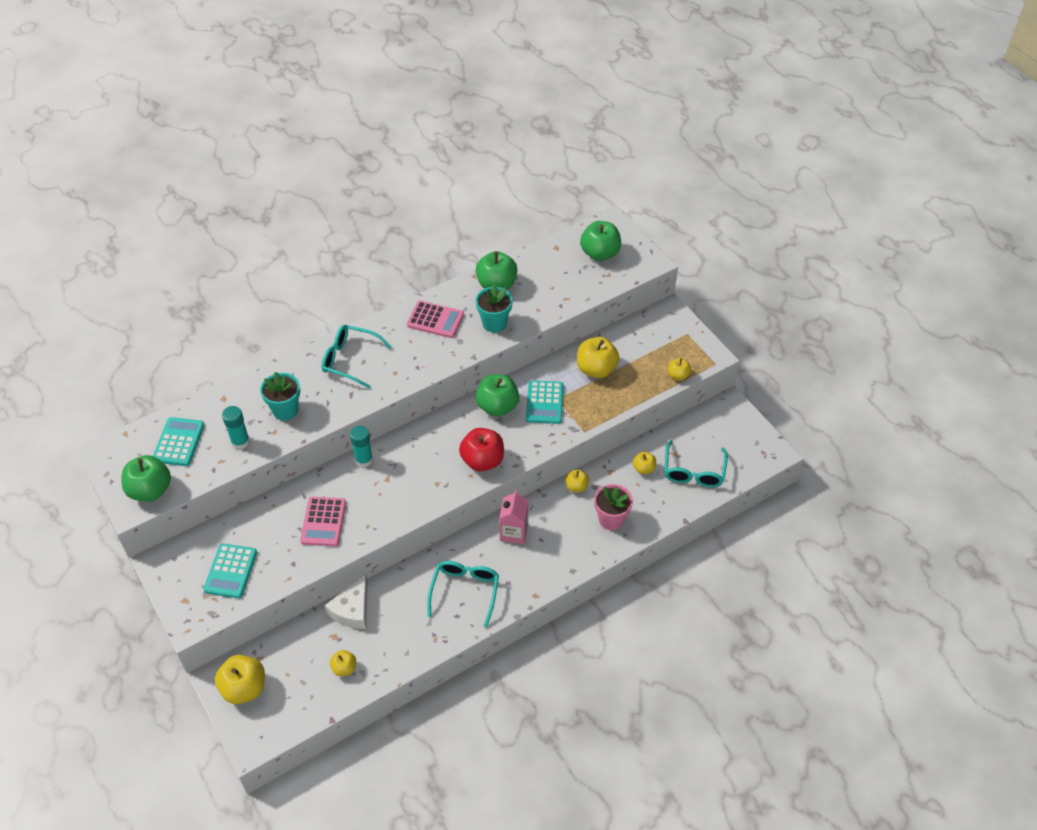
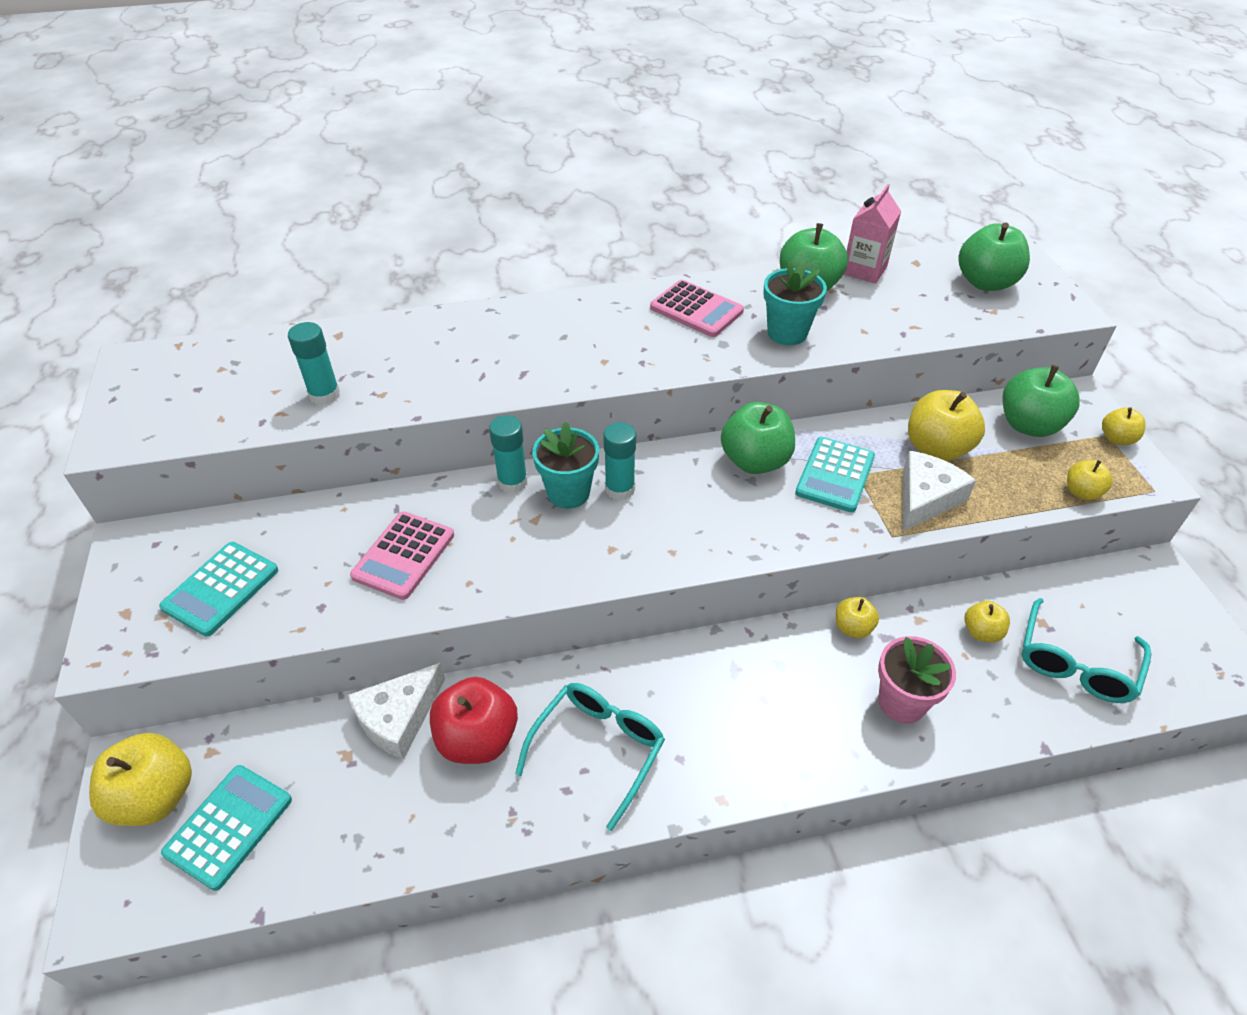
camera: 20 degrees right, 5 degrees down
(150, 490) = (154, 425): green apple -> green apple (1029, 425)
(179, 442) = (240, 373): turquoise calculator -> turquoise calculator (229, 826)
(285, 410) = (415, 370): turquoise flower pot -> turquoise flower pot (568, 493)
(344, 668) = (332, 820): yellow apple -> yellow apple (1116, 439)
(350, 360) = (545, 330): turquoise glasses -> none
(427, 446) = (620, 489): none -> turquoise glue stick
(482, 460) = (701, 534): red apple -> red apple (478, 739)
(514, 532) = (720, 671): pink carton -> pink carton (864, 270)
(597, 403) = (925, 498): none -> white cheese

